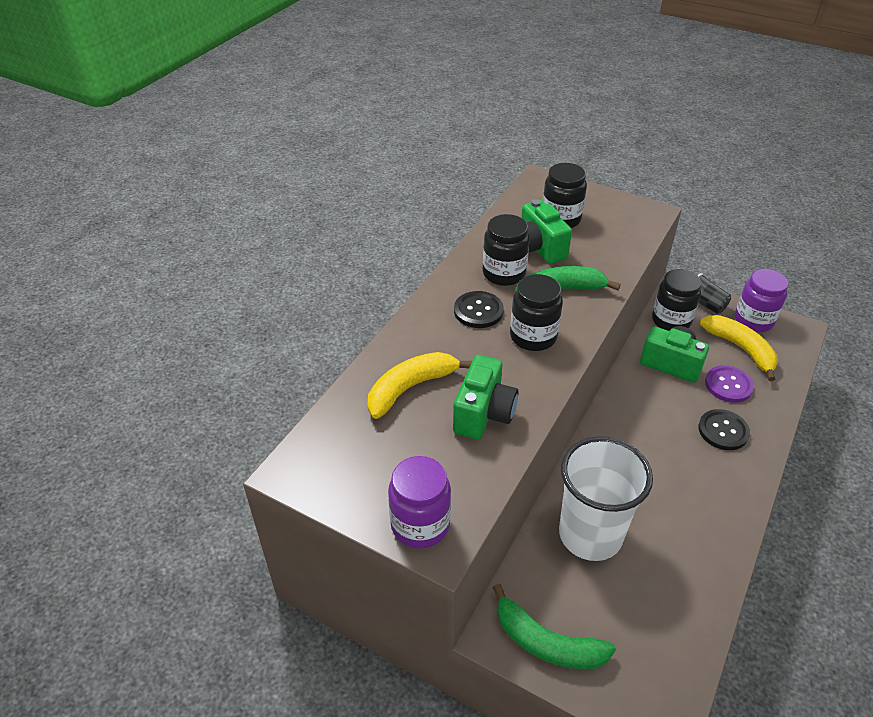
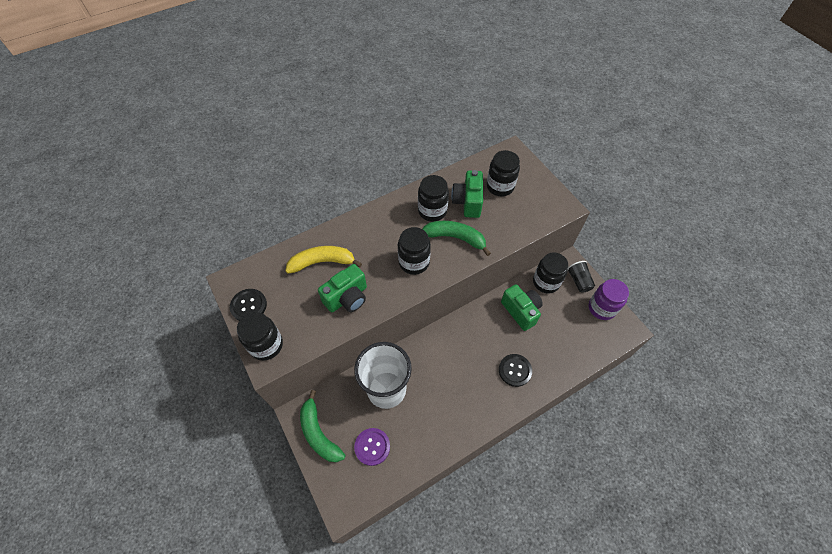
camera: 30 degrees right, 15 degrees up
(420, 525) = (266, 345): purple jar -> black jar
(478, 311) = (397, 230): black button -> black button (248, 306)
(728, 385) = (544, 343): purple button -> purple button (372, 447)
(741, 349) = (575, 323): yellow banana -> none

